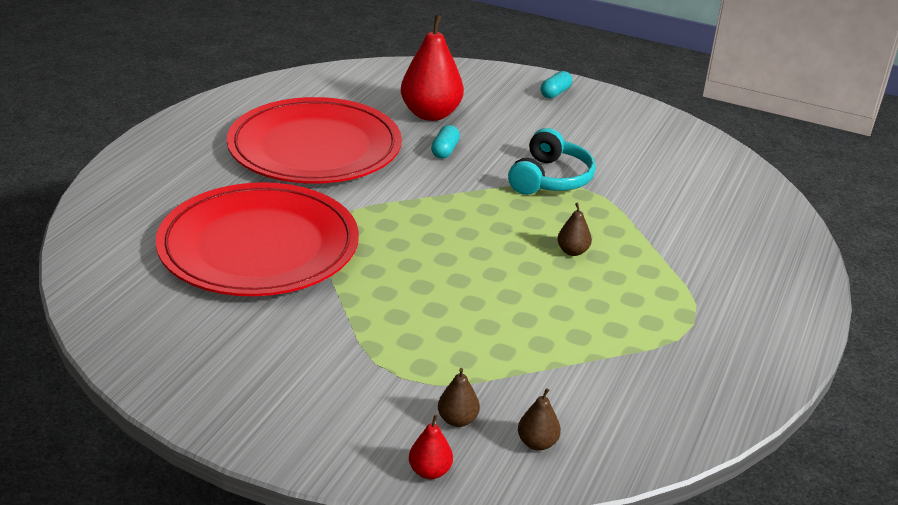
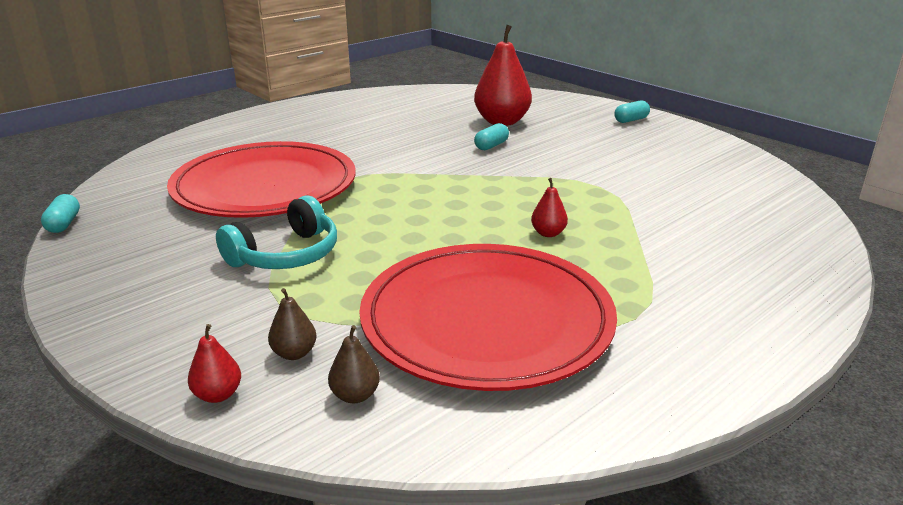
camera: 25 degrees right, 5 degrees down
(87, 336) = (64, 224): none -> turquoise capsule
(315, 148) = (381, 131): red plate -> red plate (487, 321)
(550, 178) = (573, 176): turquoise headphones -> turquoise headphones (285, 255)
(572, 251) = (548, 233): brown pear -> red pear

